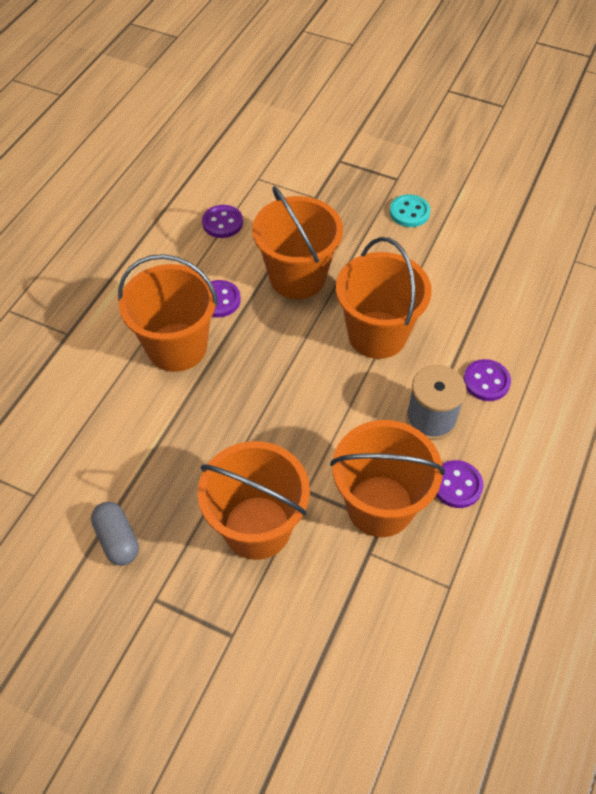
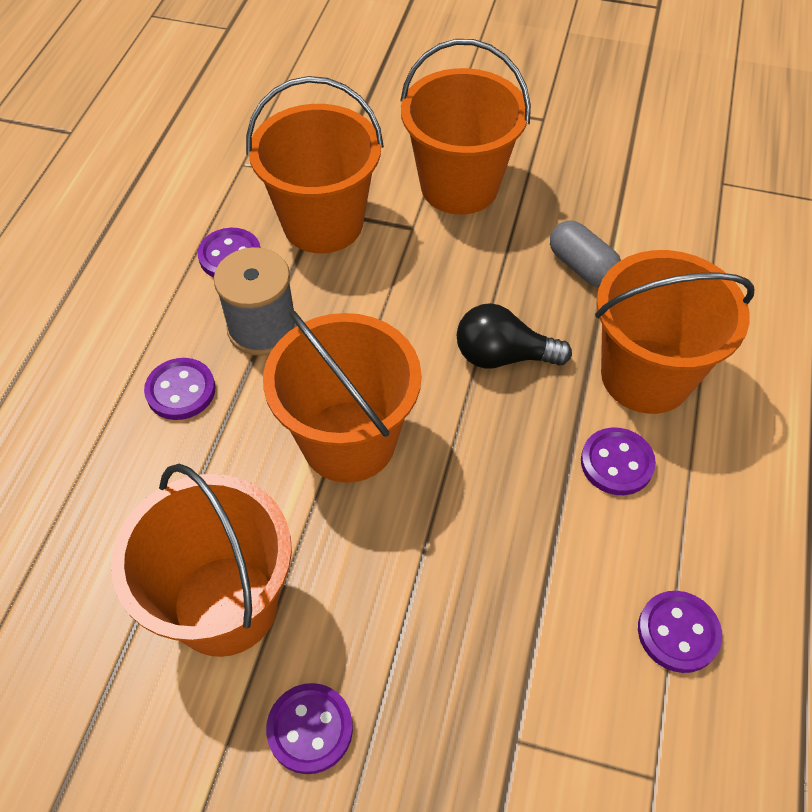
camera: 170 degrees right, 0 degrees up
(117, 540) = (606, 157): grey capsule -> grey capsule (582, 267)
(266, 373) = (503, 356): none -> black light bulb
(297, 277) = (500, 529): orange bucket -> orange bucket (225, 605)
(409, 212) = (310, 729): turquoise button -> purple button

